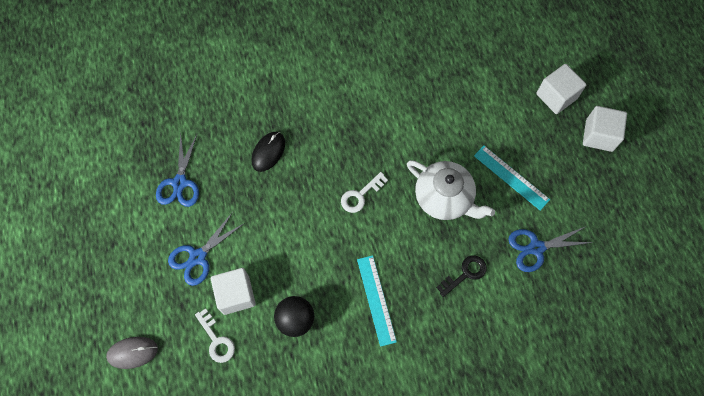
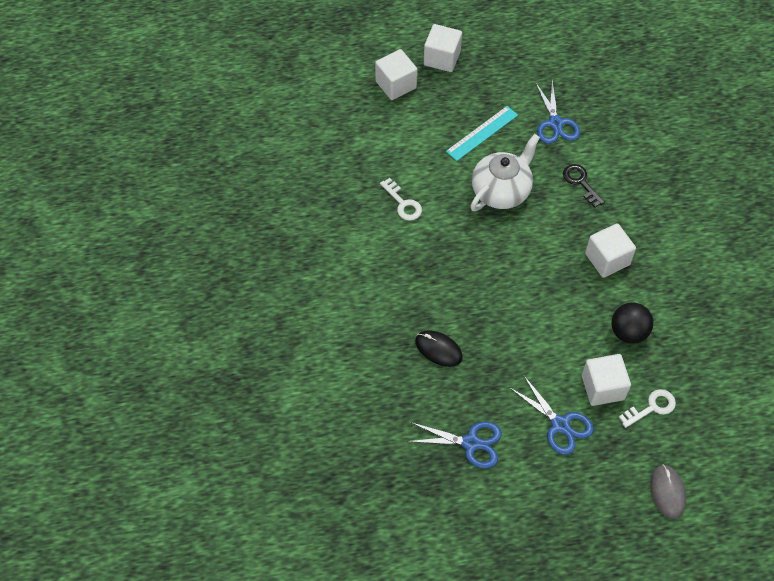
camera: 85 degrees left, 10 degrees down
(360, 195) = (495, 264): white key -> white key (403, 203)
(376, 300) = (607, 259): turquoise ruler -> white cube

